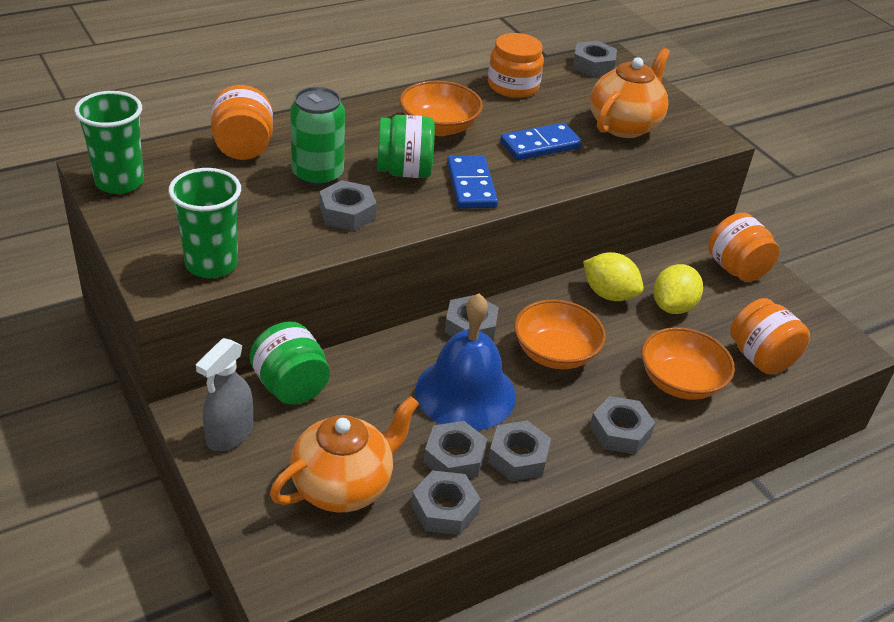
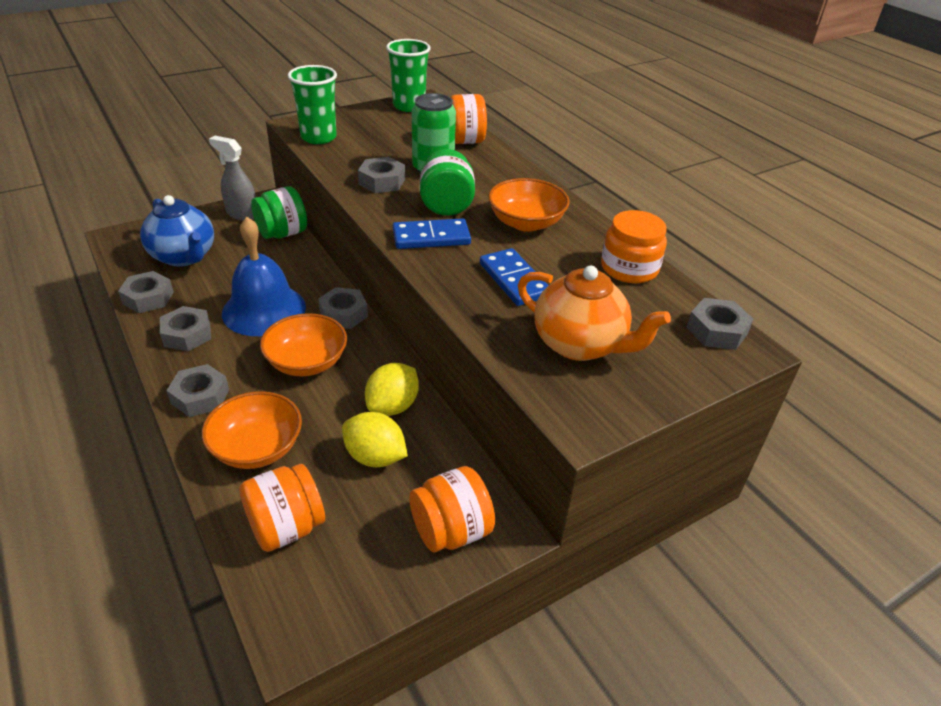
camera: 90 degrees right, 0 degrees up
(344, 486) = (184, 256): orange teapot -> blue teapot
(454, 458) = (196, 303): grey nut -> none

